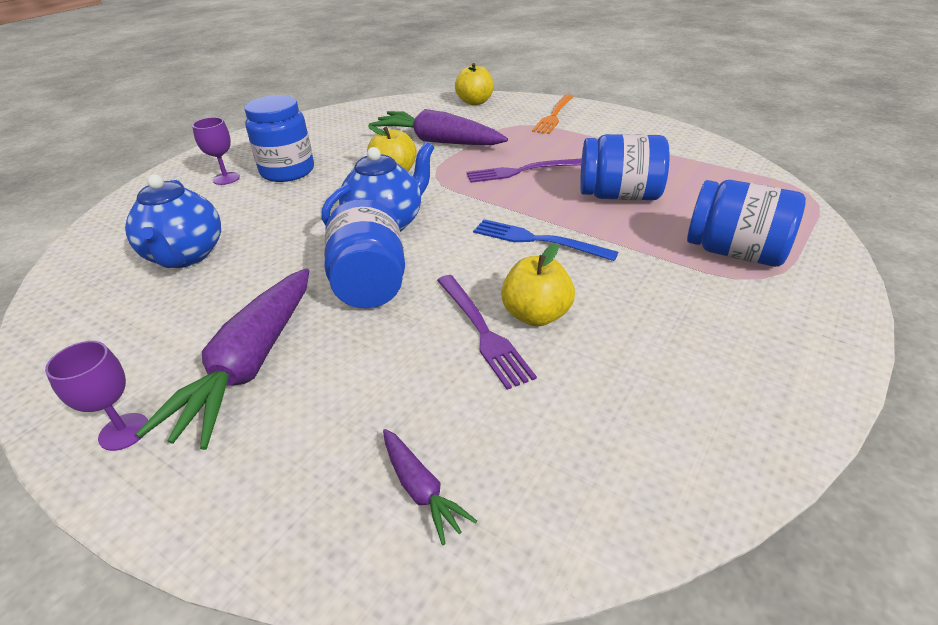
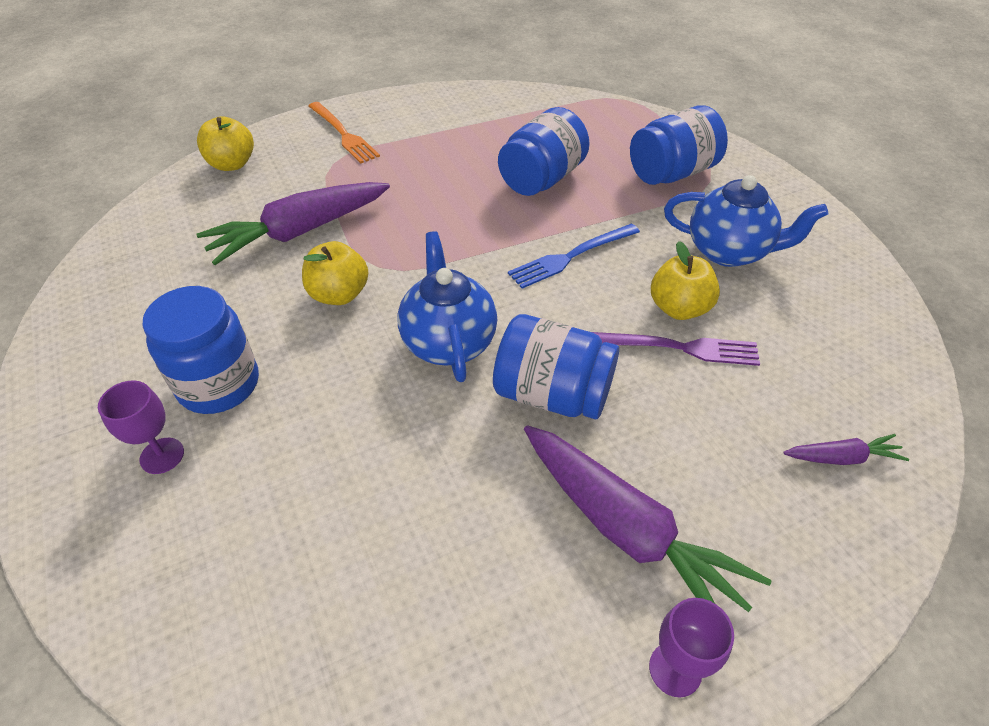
camera: 60 degrees left, 10 degrees up
(186, 256) = (351, 548): blue teapot -> blue teapot (729, 251)
(521, 171) = (437, 208): purple fork -> none

